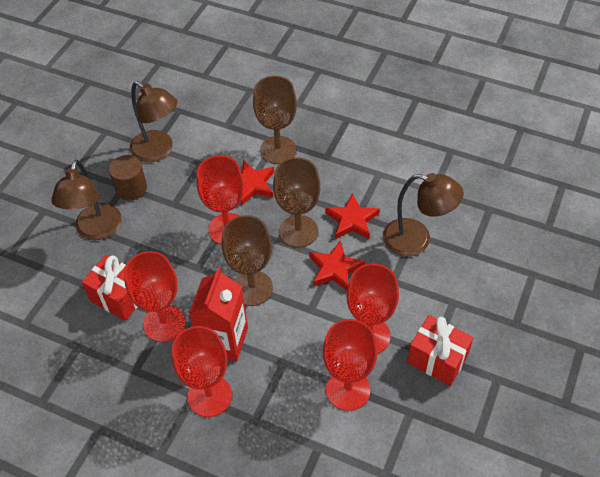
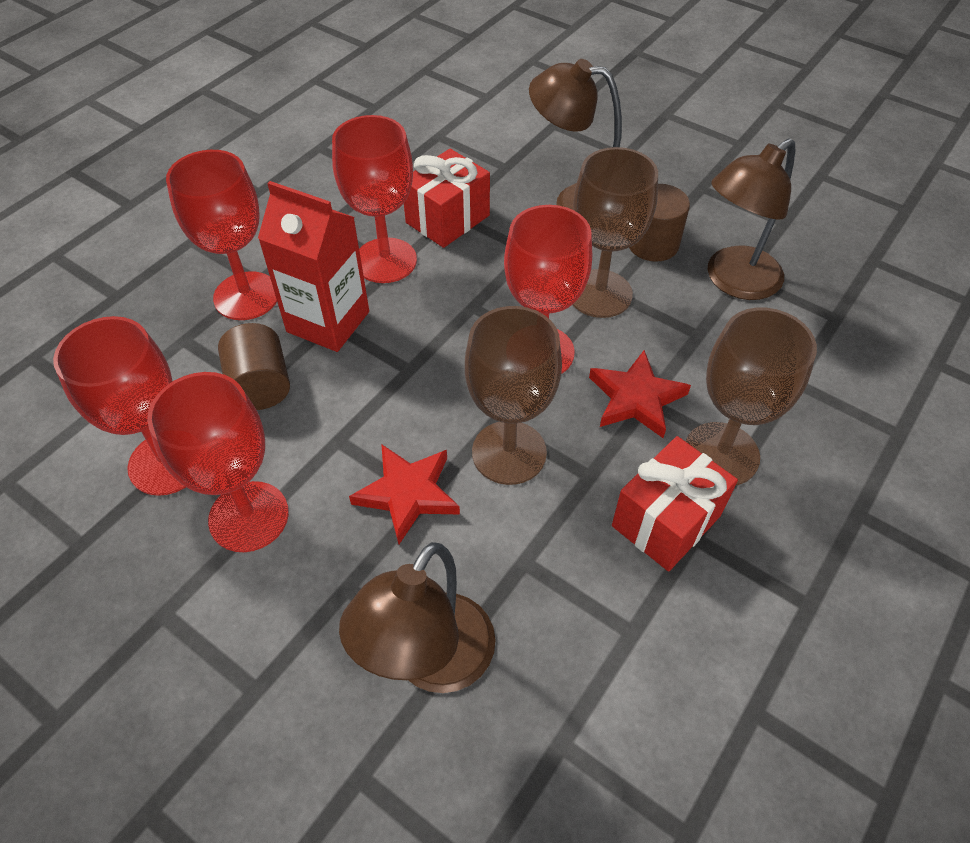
camera: 100 degrees right, 0 degrees up
(252, 288) = (409, 368): brown goblet -> brown goblet (599, 294)
(282, 361) = (260, 385): none -> brown cylinder
(352, 220) = (513, 548): red star -> none
(437, 359) = (149, 619): red gift -> red gift (666, 521)

